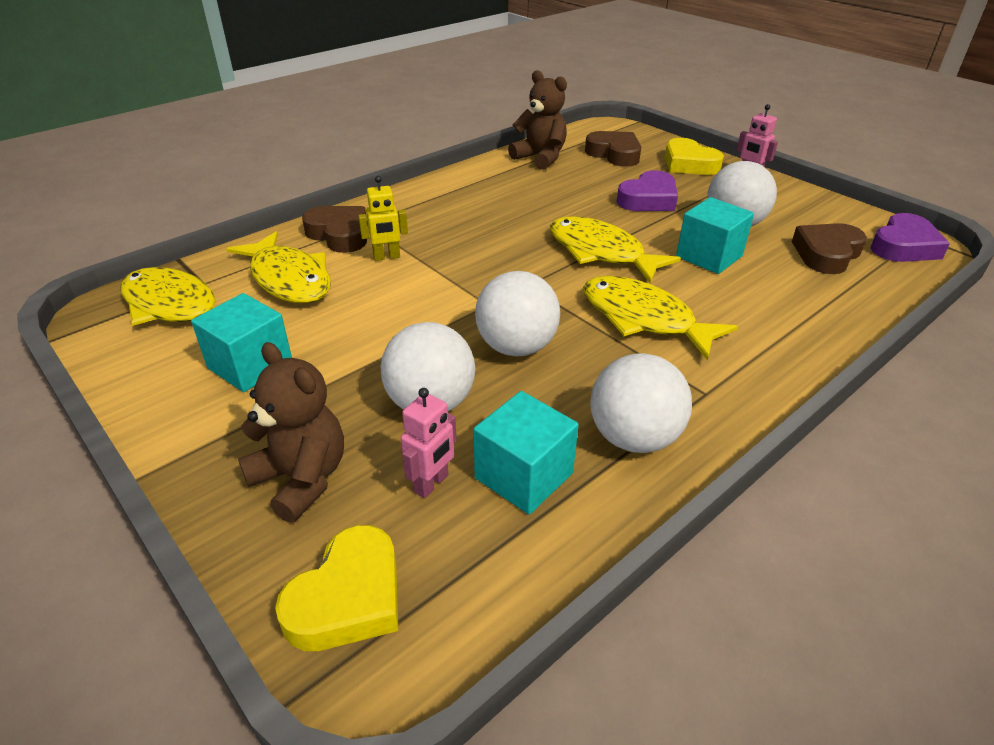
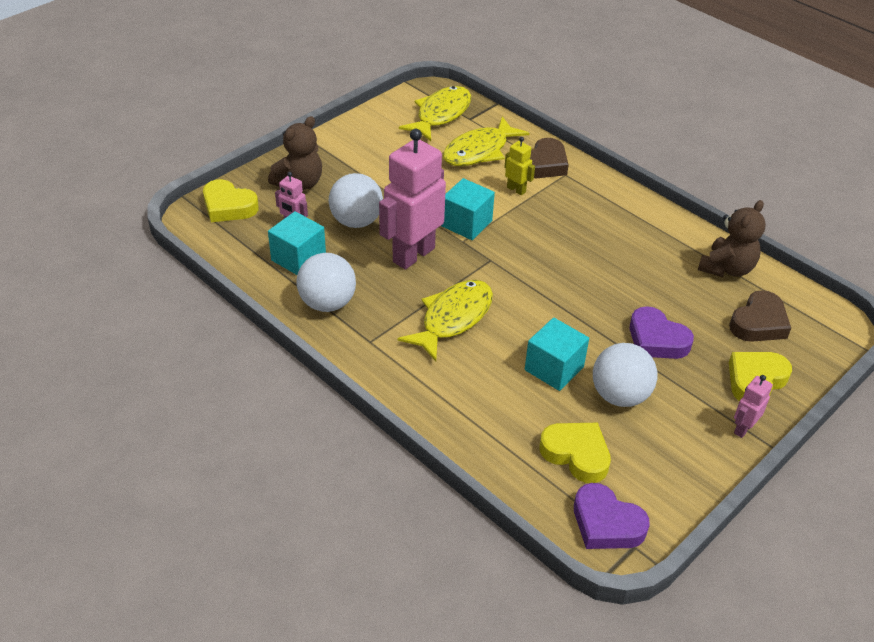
camera: 85 degrees right, 5 degrees up
(250, 365) = (387, 152): turquoise cube -> turquoise cube (466, 223)
(387, 257) = (516, 189): yellow robot -> yellow robot turned 150 degrees clockwise
(516, 347) = (413, 255): white ball -> pink robot
(600, 252) = (546, 301): yellow fish -> none
(826, 254) = (576, 454): brown heart -> yellow heart

